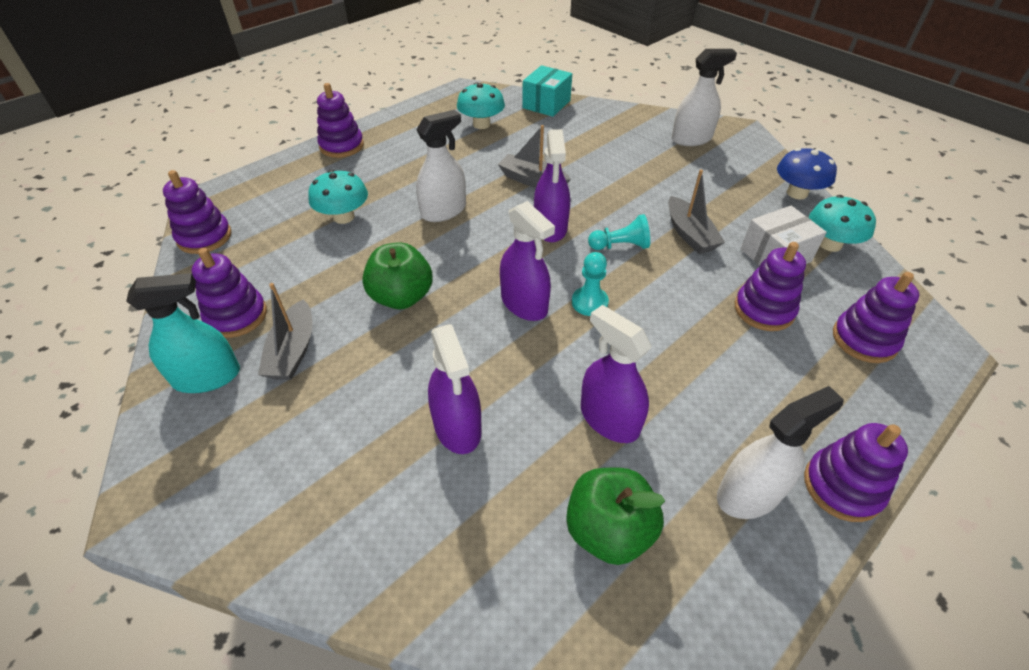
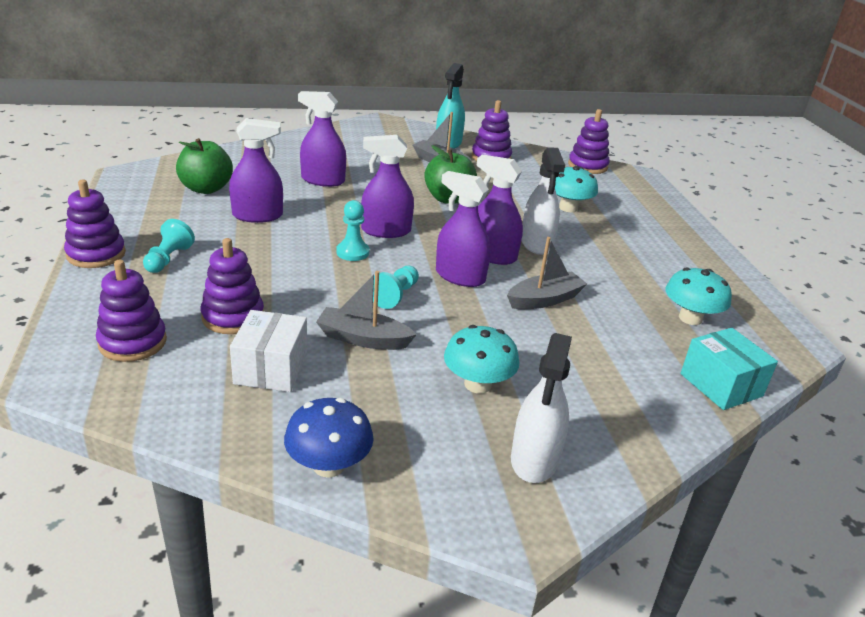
camera: 120 degrees right, 15 degrees down
(341, 146) = (690, 236): purple stacking toy -> none
(494, 225) = (492, 255): none -> purple spray bottle
(749, 494) = (149, 228): white spray bottle -> none
(766, 419) = (168, 259): none -> turquoise pawn
(830, 244) = (231, 417): turquoise mushroom -> turquoise mushroom (477, 384)

